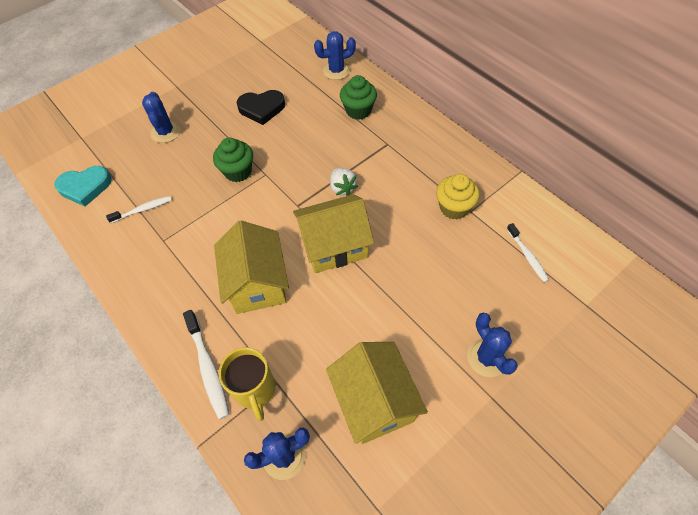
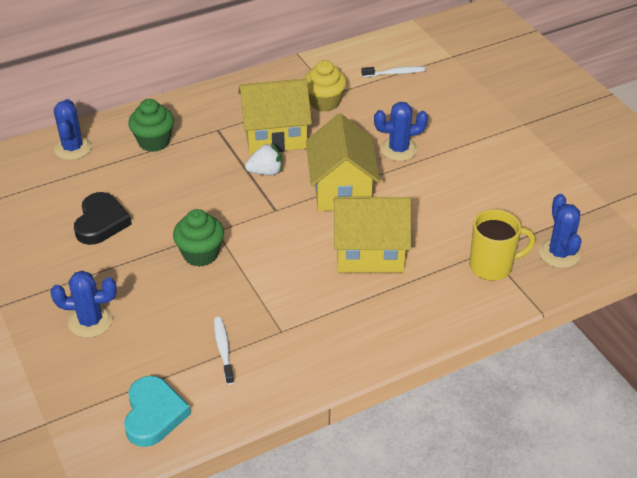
camera: 80 degrees left, 15 degrees down
(208, 368) = (461, 300): white toothbrush -> none
(375, 401) = (517, 189): yellow house -> yellow house (275, 136)
(487, 358) = (488, 118): blue cactus -> blue cactus (398, 149)

